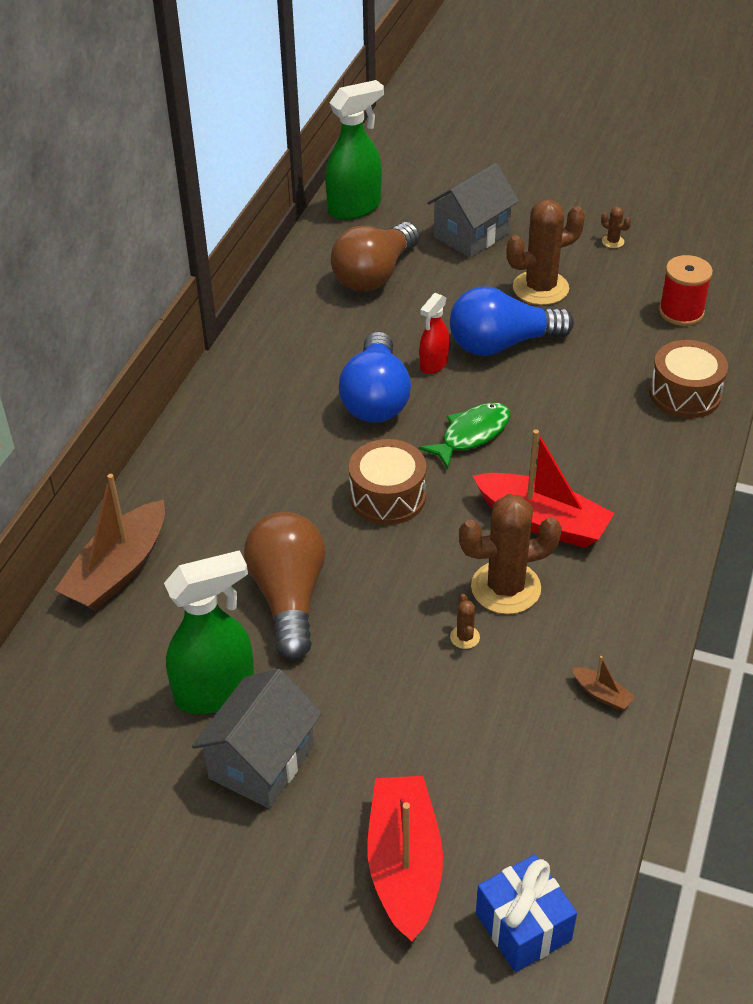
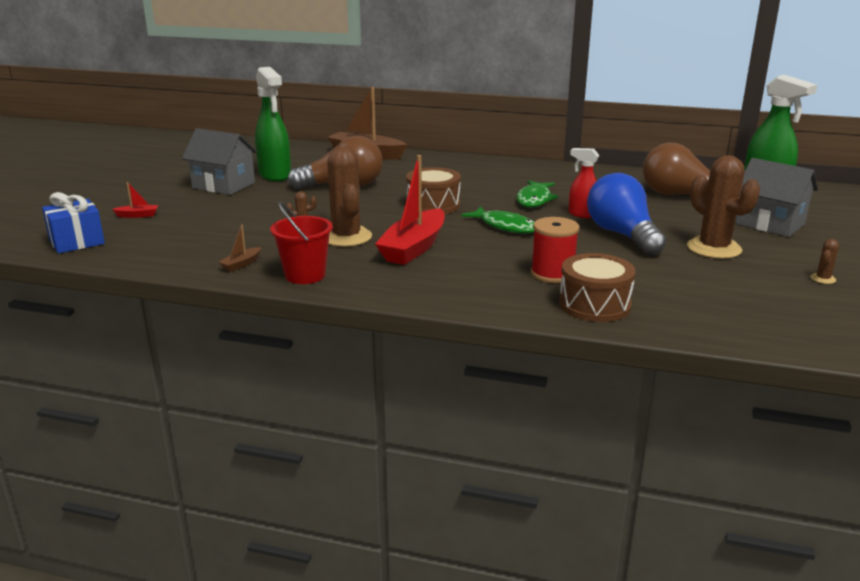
camera: 85 degrees right, 20 degrees down
(376, 398) = (534, 200): blue light bulb -> green fish
(404, 865) = (138, 215): red boat -> red boat, size x0.42
(632, 624) = (305, 275): none -> red bucket
(681, 312) = (728, 308): red spool -> red spool (552, 274)

